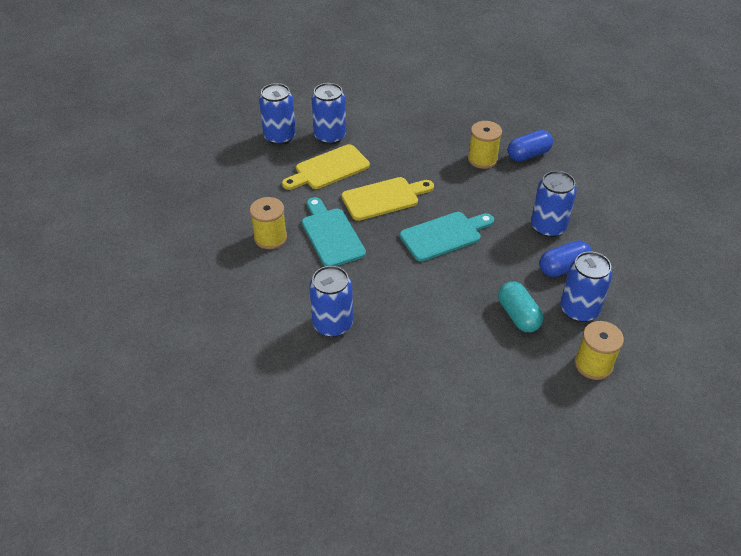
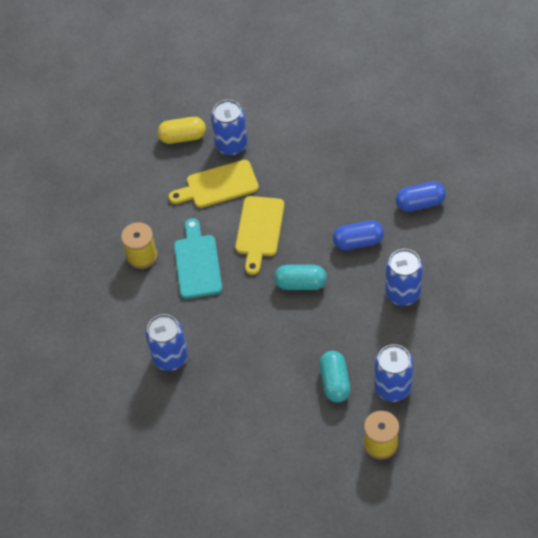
camera: 20 degrees right, 10 degrees up
(280, 137) = (183, 137): blue can -> yellow capsule
(384, 198) = (259, 230): yellow cutting board -> yellow cutting board turned 105 degrees clockwise
(444, 235) = (300, 284): turquoise cutting board -> turquoise capsule
(482, 159) = (371, 200): yellow spool -> none
(563, 267) = (397, 341): blue capsule -> blue capsule (358, 242)

